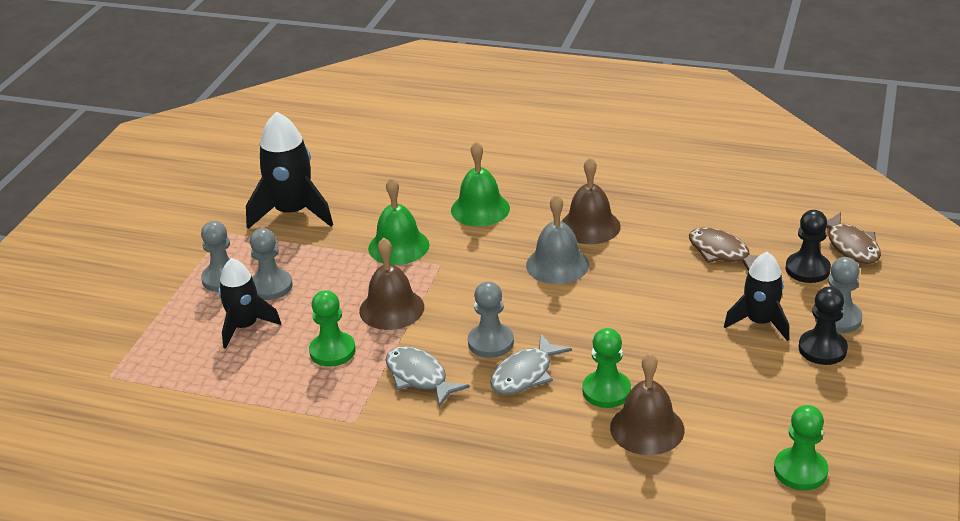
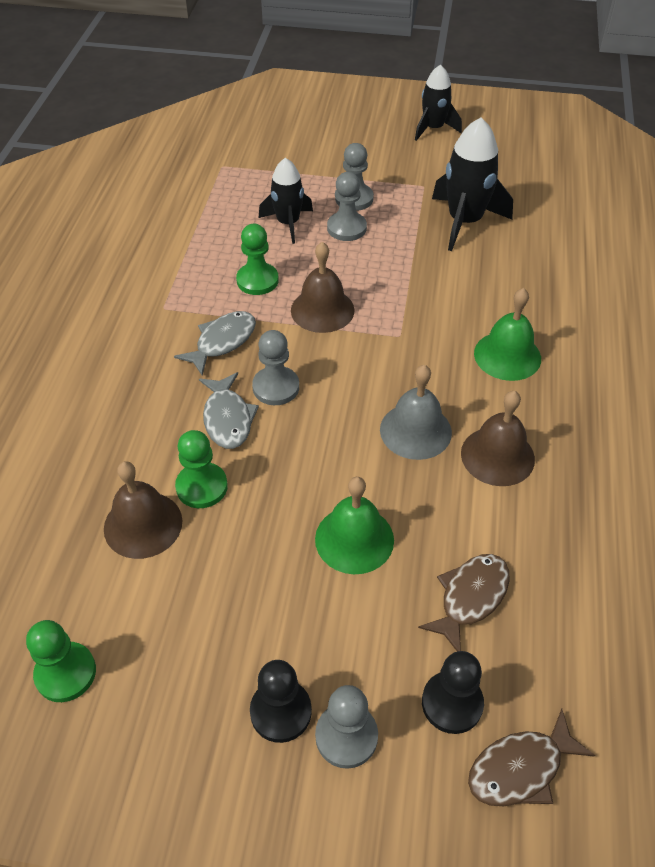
camera: 80 degrees right, 15 degrees up
(398, 246) = (424, 301): green bell -> green bell (354, 539)
(525, 374) = (227, 418): grey fish -> grey fish turned 135 degrees counterclockwise
(759, 322) = (329, 638): black rocket -> black rocket (433, 128)

